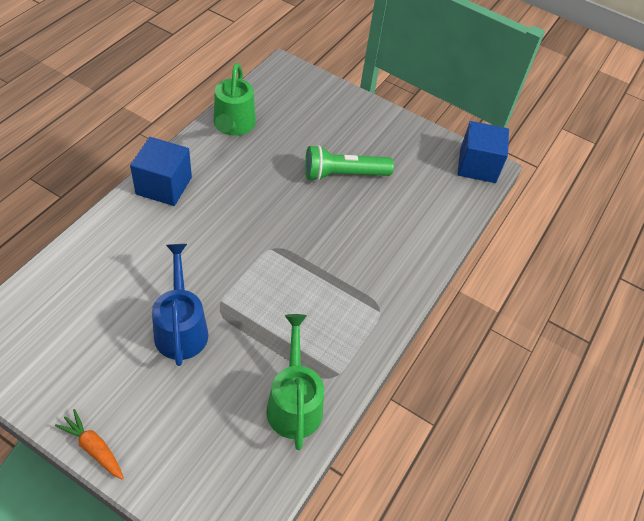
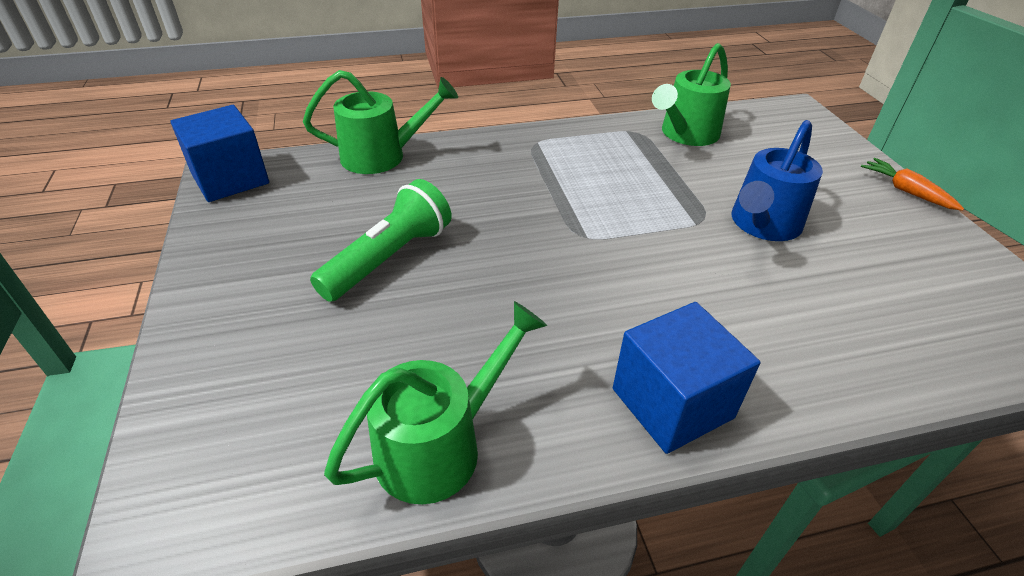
camera: 130 degrees left, 10 degrees down
(93, 448) = (905, 191): orange carrot -> orange carrot turned 150 degrees clockwise
(343, 175) = (388, 258): green flashlight -> green flashlight turned 90 degrees counterclockwise
(440, 231) = (383, 156): none -> green watering can

